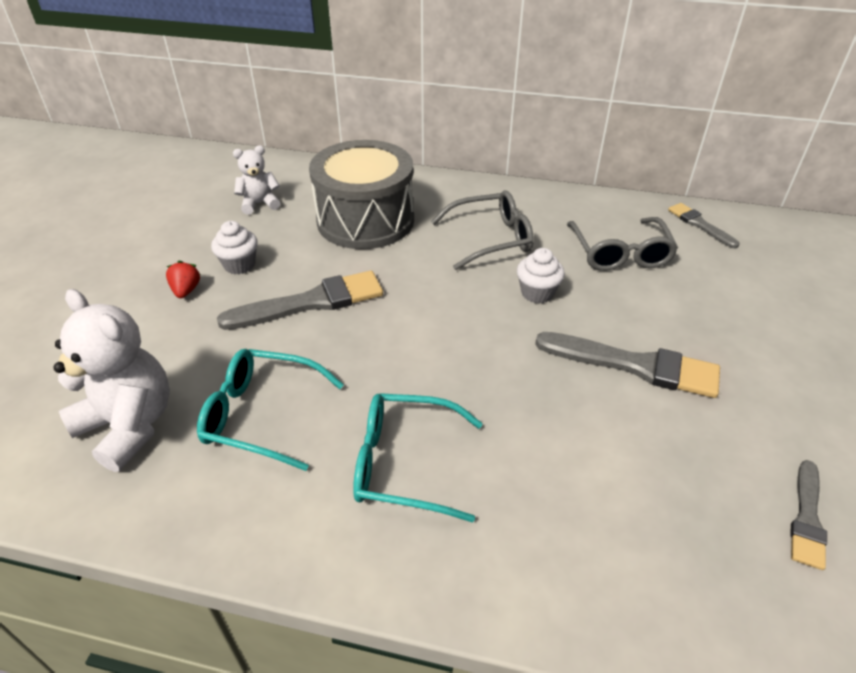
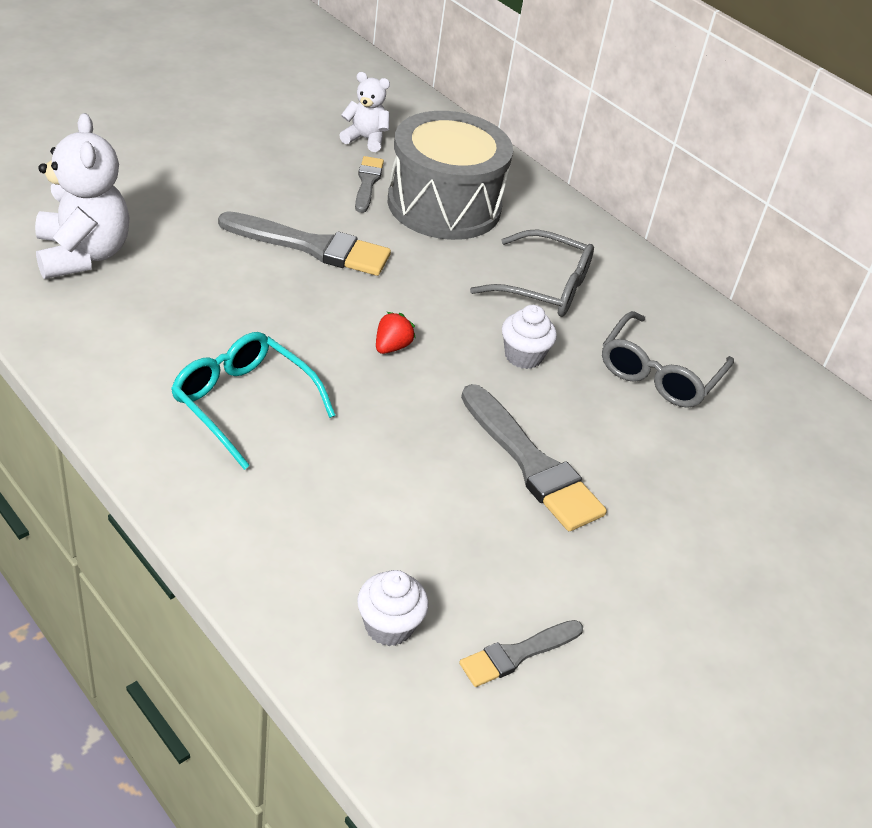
camera: 30 degrees right, 0 degrees up
(186, 290) = (224, 180): red strawberry -> red strawberry (391, 347)
(239, 265) = (288, 183): white cupcake -> white cupcake (389, 626)
(262, 415) = (179, 305): turquoise glasses -> none
(700, 225) = (793, 400): grey brush -> grey brush (367, 183)

